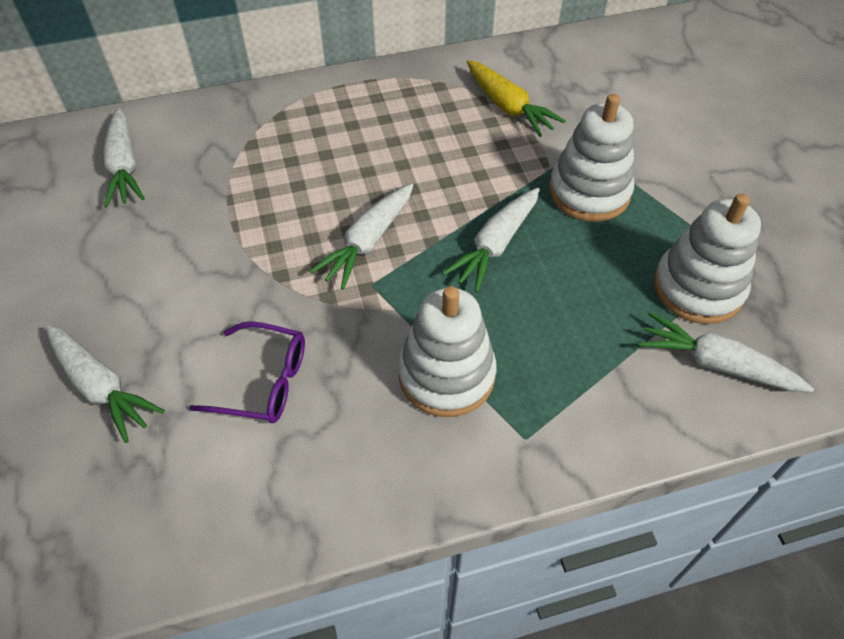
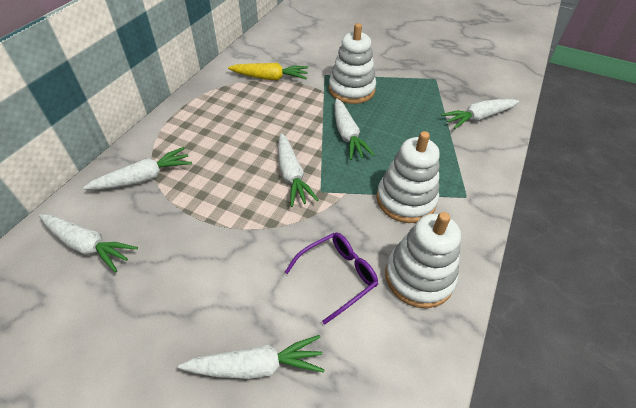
camera: 50 degrees left, 5 degrees down
(238, 135) = (144, 178): none -> white carrot
(698, 288) = (436, 97): white stacking toy -> white stacking toy (419, 277)

